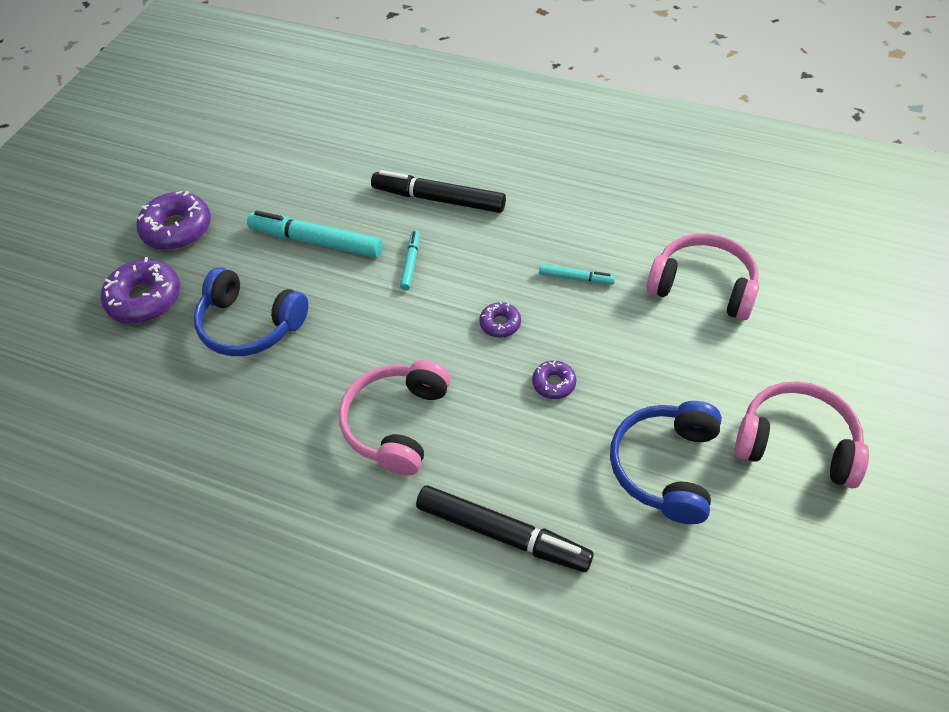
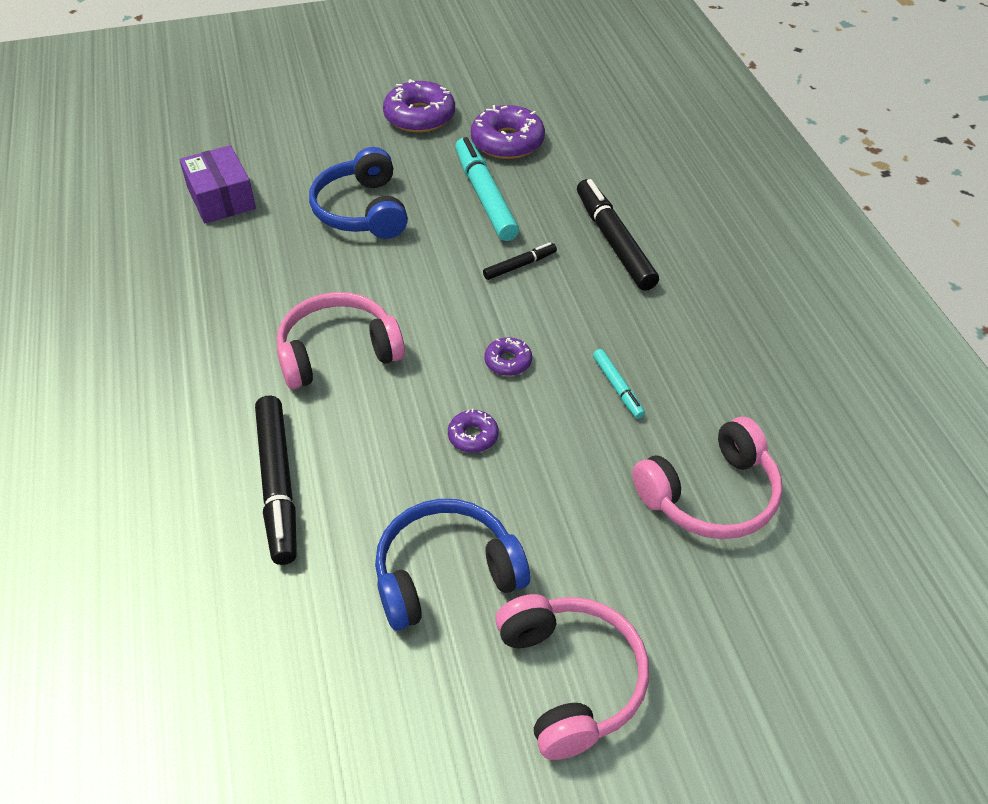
camera: 50 degrees right, 5 degrees down
(126, 415) = (221, 198): none -> purple box
(145, 299) = (335, 142): purple donut -> purple donut (507, 142)
(411, 263) = (520, 265): turquoise marker -> black marker
(703, 286) = (710, 495): pink headphones -> pink headphones turned 75 degrees clockwise

